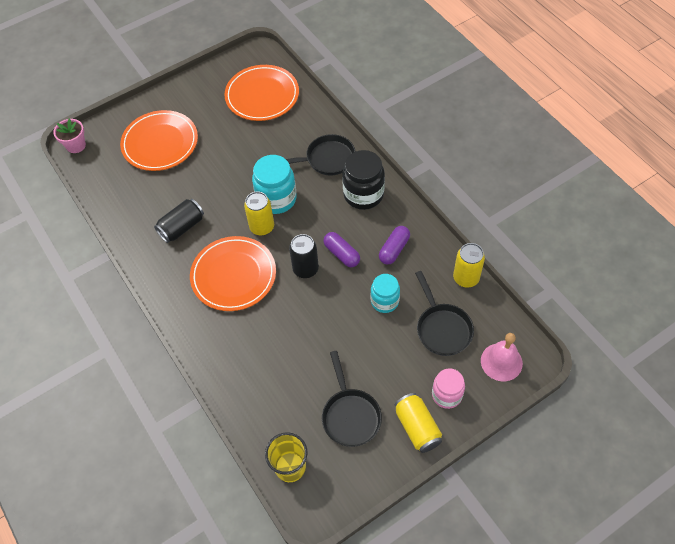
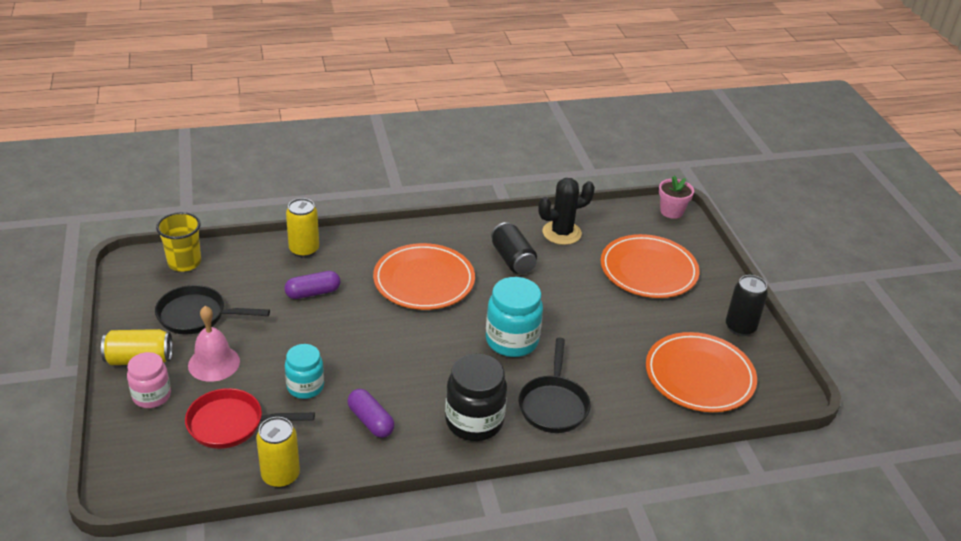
camera: 105 degrees right, 20 degrees down
(133, 206) = (561, 233): none -> black cactus
(262, 227) = (476, 318): yellow can -> yellow can (304, 250)
(305, 269) = (395, 336): black can -> black can (740, 327)
(342, 254) = (395, 372): purple capsule -> purple capsule (313, 293)
(442, 328) = (231, 424): black pan -> red pan
(501, 362) = (146, 461): pink bell -> pink bell (214, 363)

